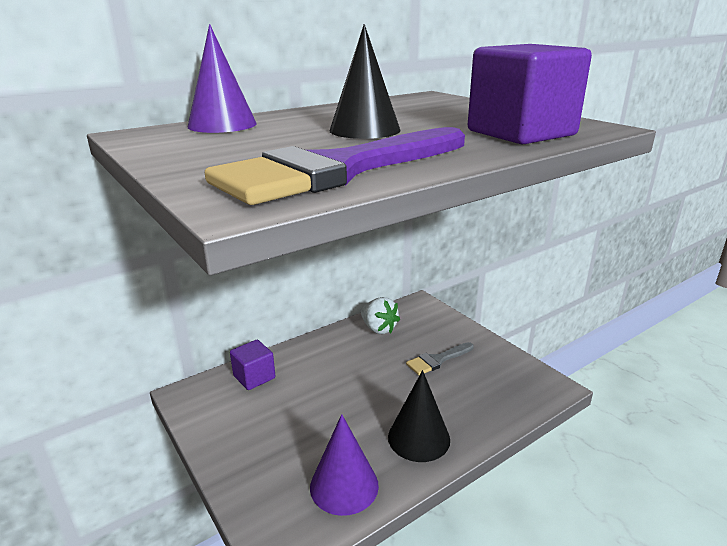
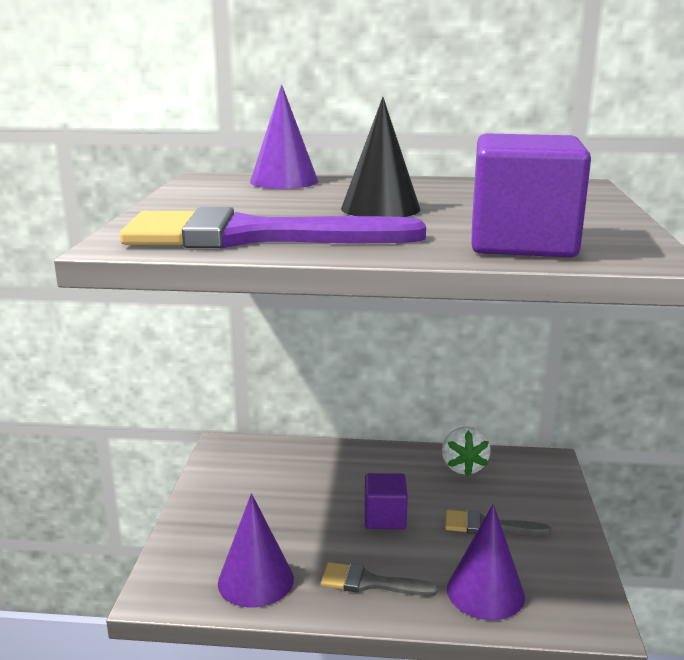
camera: 40 degrees right, 5 degrees down
(254, 377) = (291, 457): purple cube -> purple cube (385, 518)
(419, 438) = (369, 583): black cone -> grey brush
(486, 403) = (485, 592): none -> purple cone

